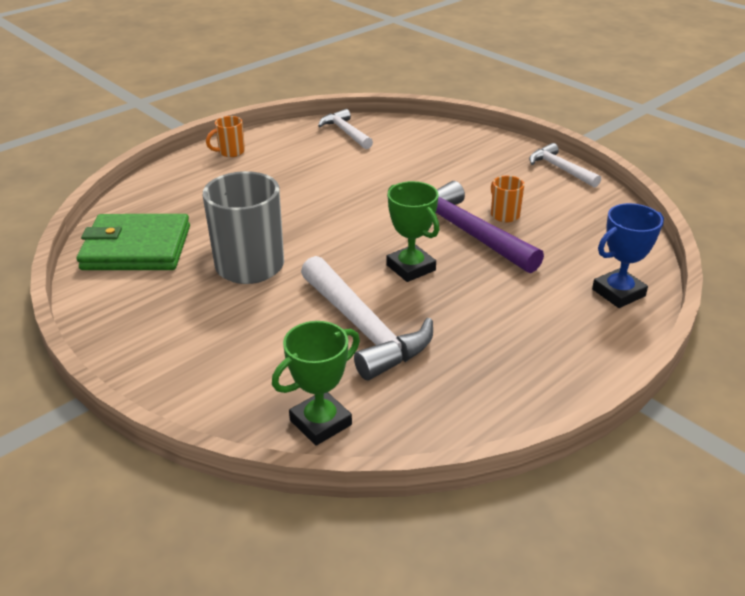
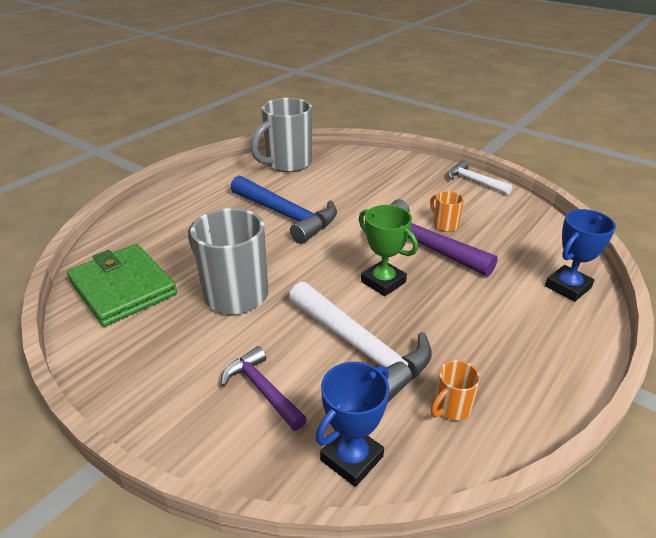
camera: 10 degrees left, 0 degrees up
(136, 248) = (123, 288): green wallet -> green wallet turned 60 degrees clockwise
(230, 152) = (191, 188): orange mug -> orange mug (451, 408)
(252, 355) = (262, 390): none -> purple hammer
(320, 422) = (352, 458): green trophy -> blue trophy
(327, 190) = (286, 216): none -> blue hammer
(346, 132) = (287, 164): white hammer -> grey mug

